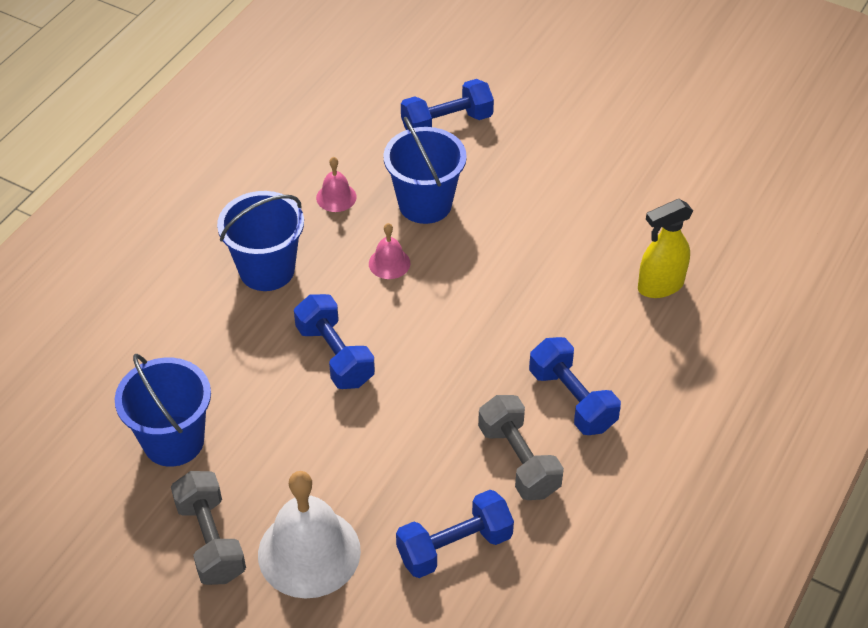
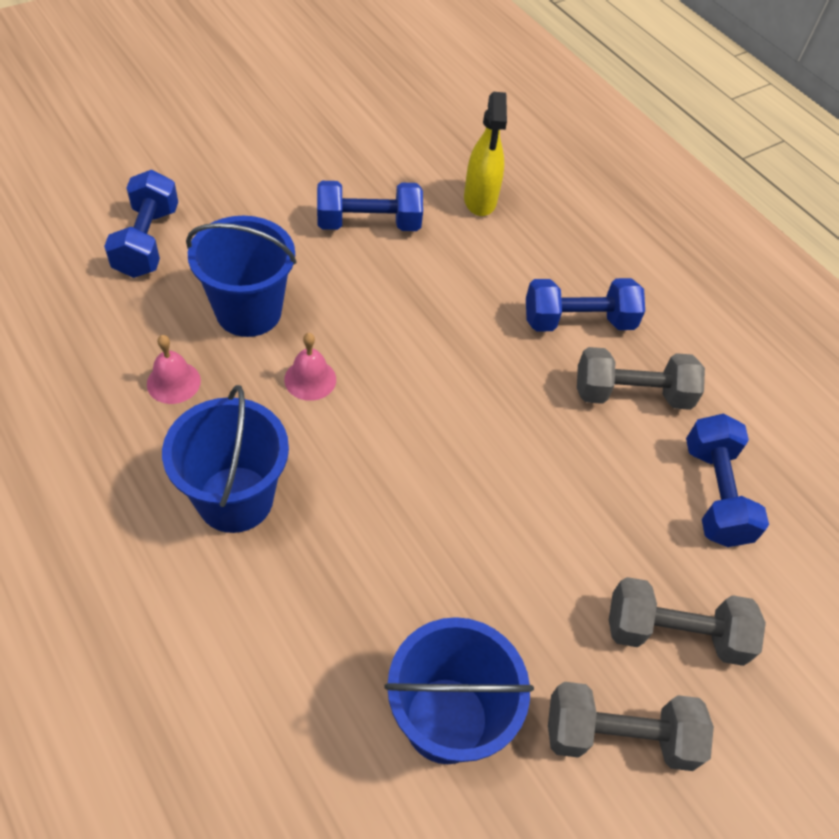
camera: 70 degrees left, 5 degrees up
(309, 552) = (674, 633): white bell -> grey dumbbell
(335, 355) = (411, 487): blue dumbbell -> blue dumbbell (368, 224)

